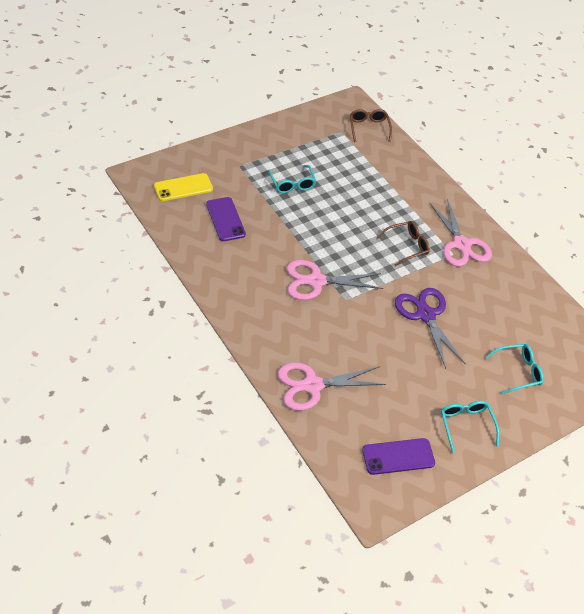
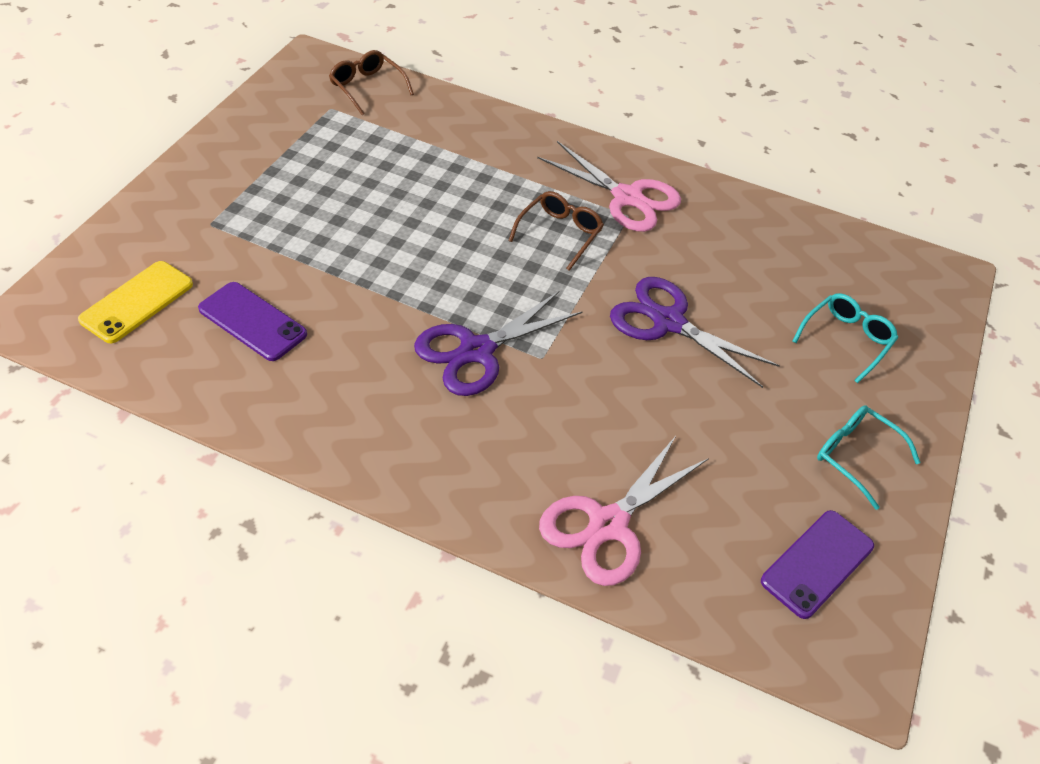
camera: 35 degrees left, 0 degrees up
(292, 184) = (317, 216): turquoise glasses -> none
(316, 281) = (476, 351): pink scissors -> purple scissors

